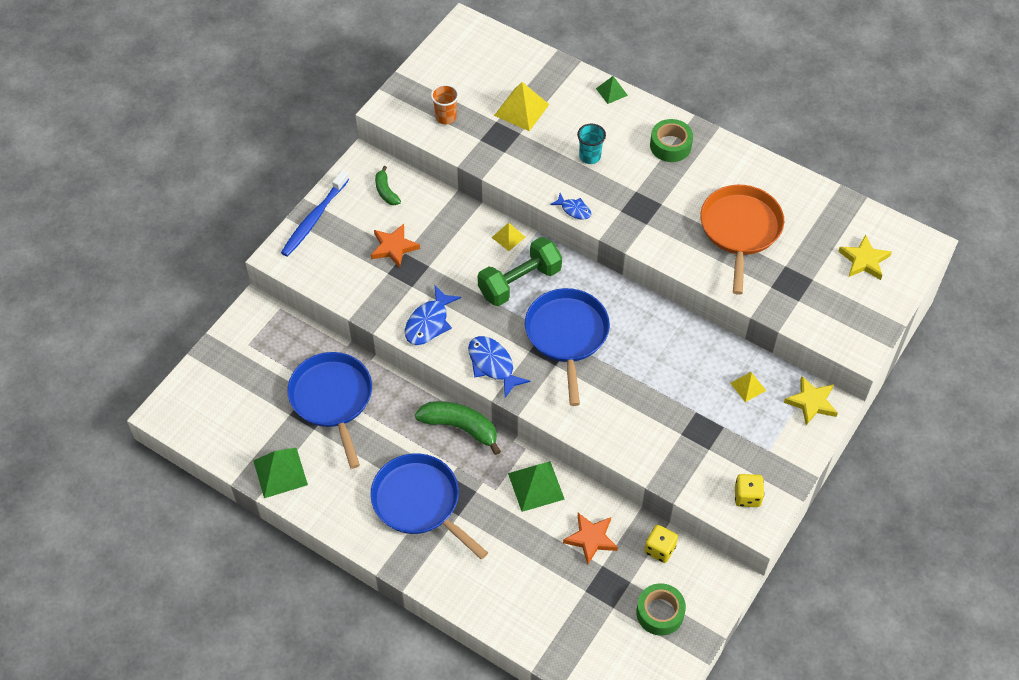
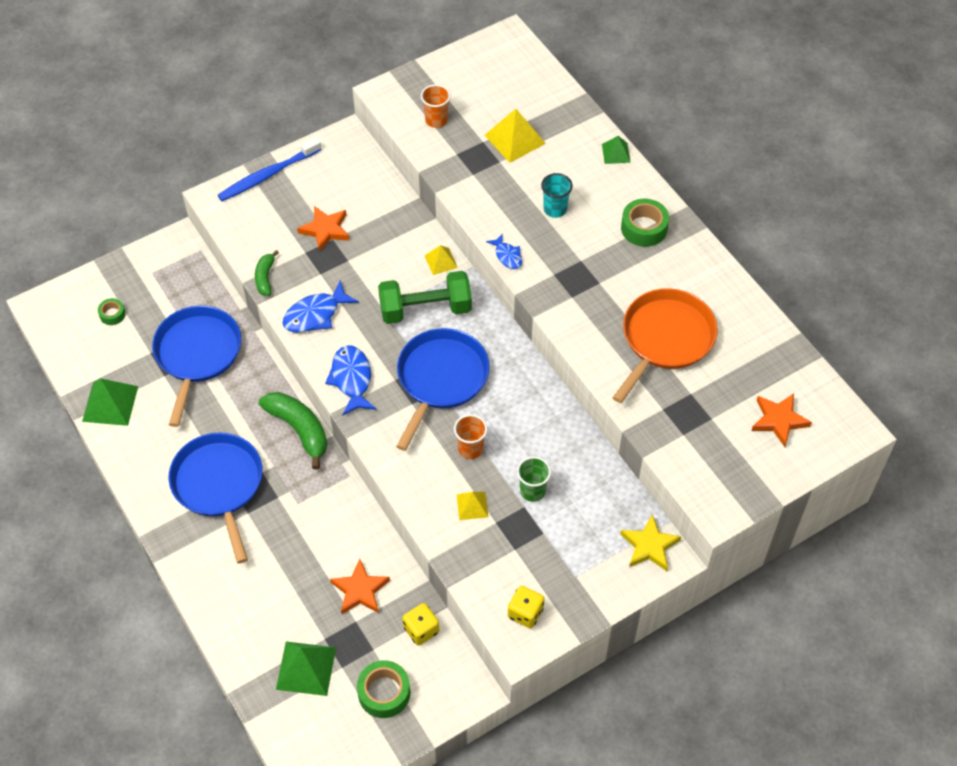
camera: 25 degrees right, 0 degrees up
(234, 394) = (112, 314): none -> green tape
(386, 191) = (350, 174): green banana -> green banana (265, 277)
(536, 486) = (337, 516): green pyramid -> green pyramid (306, 668)
(625, 383) = (470, 449): none -> orange cup
(695, 396) = (532, 491): none -> green cup
(748, 386) = (592, 503): yellow pyramid -> yellow pyramid (472, 505)
(864, 260) = (779, 420): yellow star -> orange star

